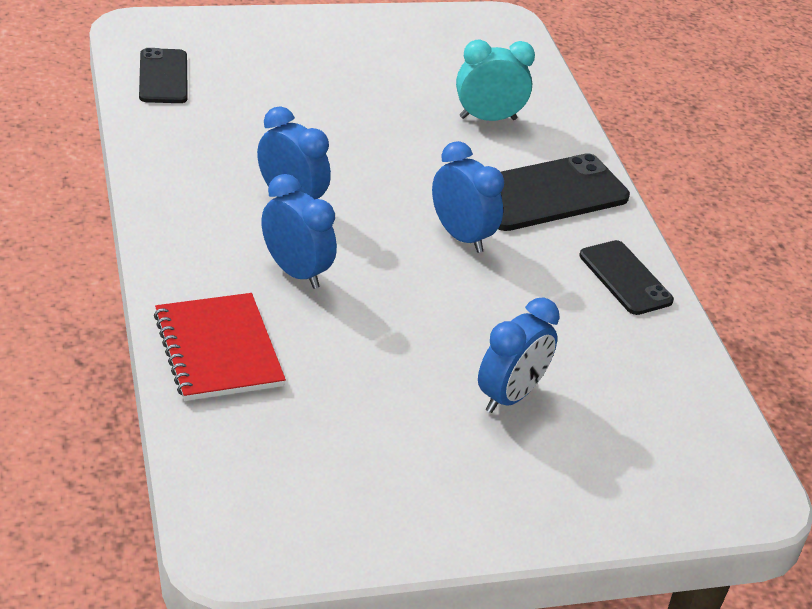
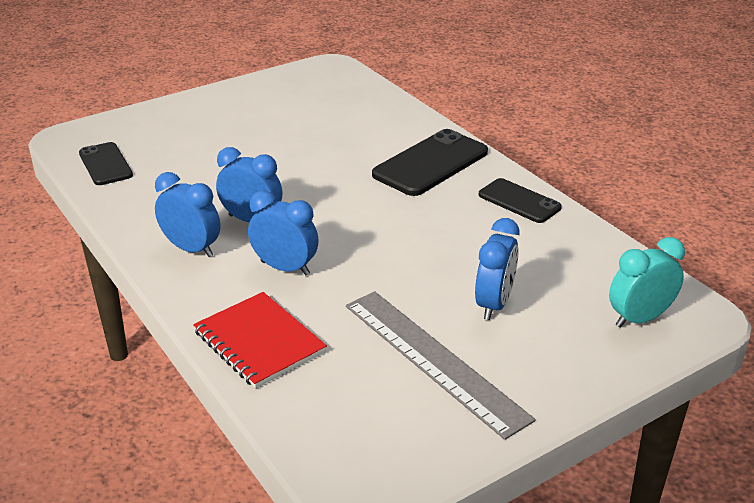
camera: 15 degrees left, 5 degrees down
(399, 437) = (434, 359): none -> grey ruler
(461, 236) = (390, 208): blue clock -> blue clock (191, 249)
(488, 118) = (359, 127): turquoise clock -> turquoise clock (639, 318)

